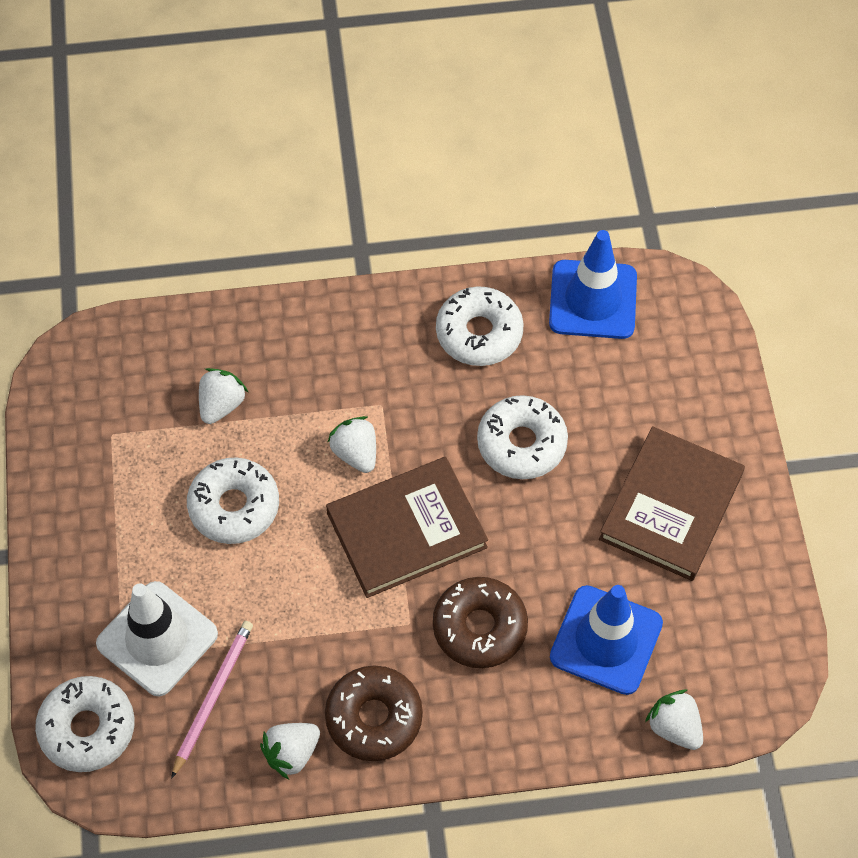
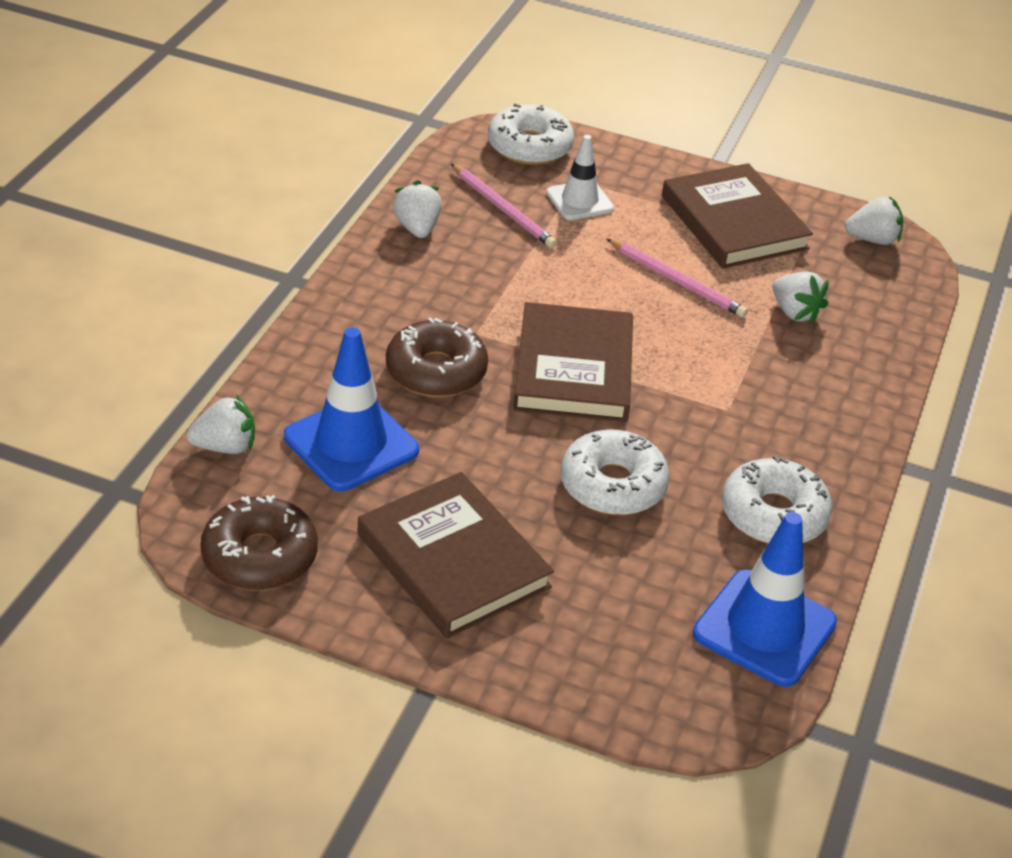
camera: 115 degrees right, 20 degrees down
(112, 499) = (734, 222): none -> brown book
(157, 639) = (579, 201): white traffic cone -> white traffic cone, size x0.63
(234, 506) = (677, 281): white donut -> pink pencil
(355, 453) = (682, 371): white strawberry -> white strawberry (872, 239)
(374, 718) = (407, 279): brown donut -> brown donut (260, 556)

